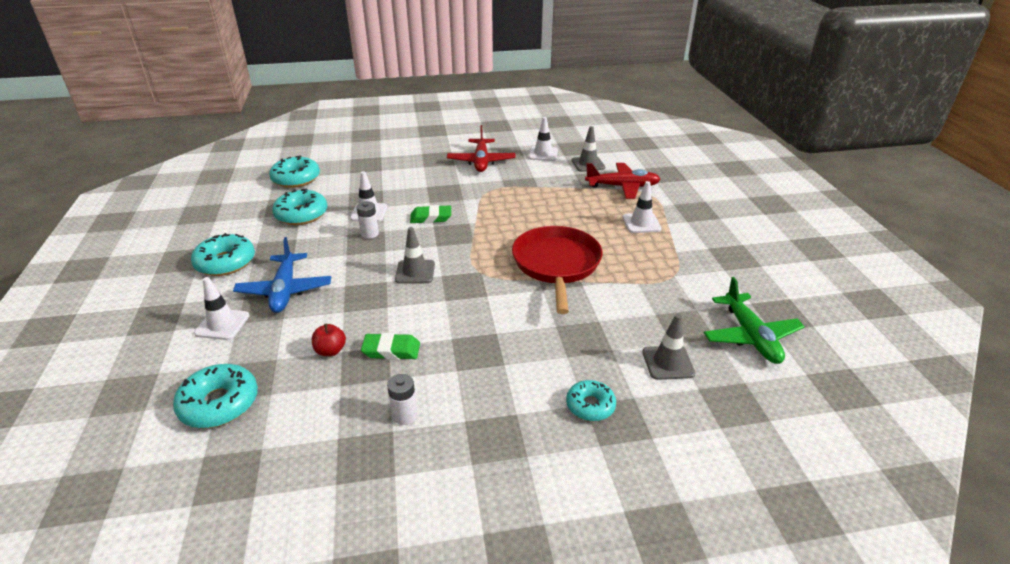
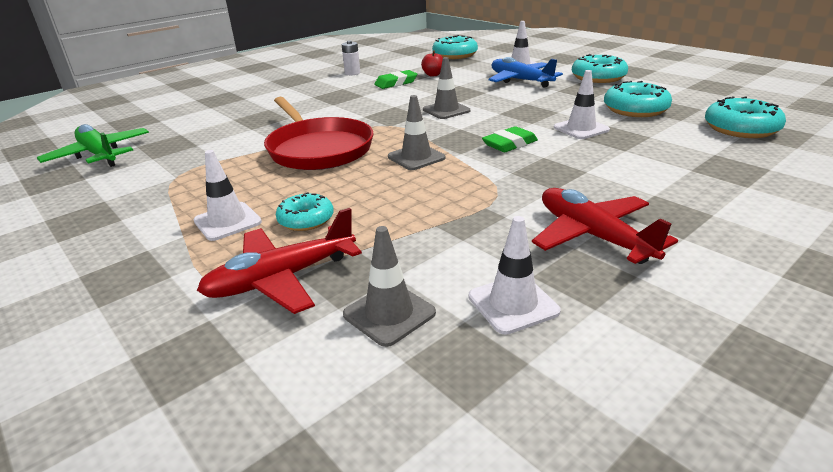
camera: 150 degrees right, 5 degrees down
(369, 234) = (539, 117): white battery -> none
(590, 406) = (240, 98): turquoise donut -> turquoise donut (306, 220)
(668, 363) = (184, 124): grey traffic cone -> grey traffic cone (416, 157)

